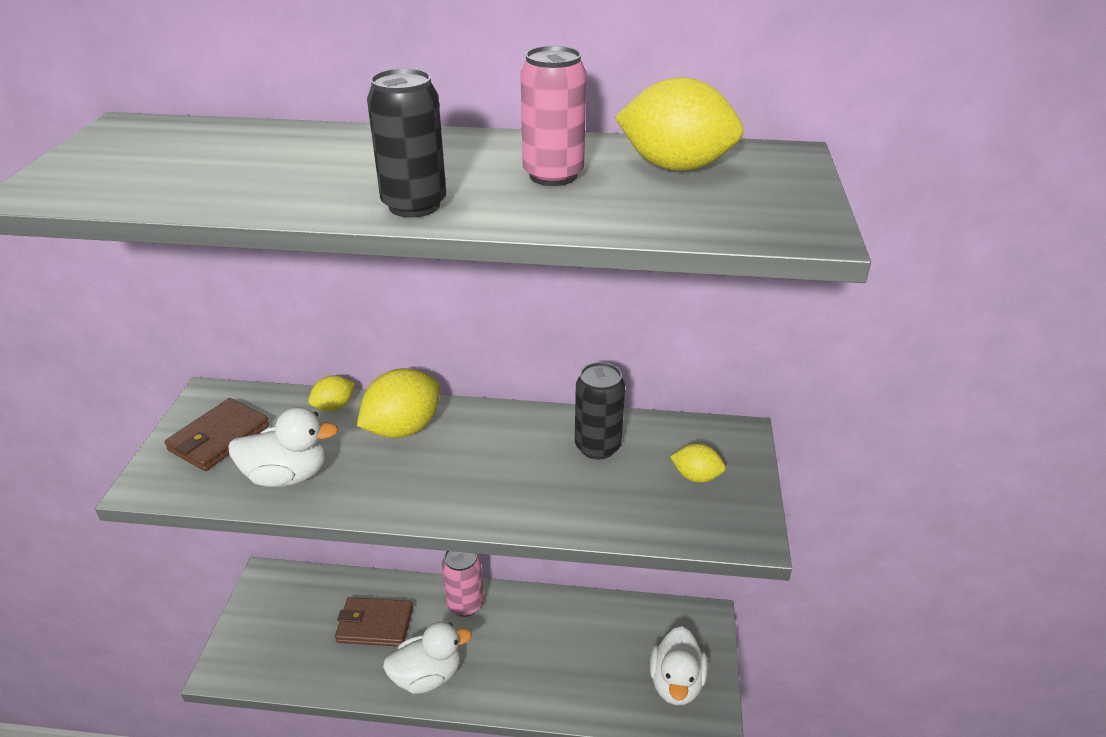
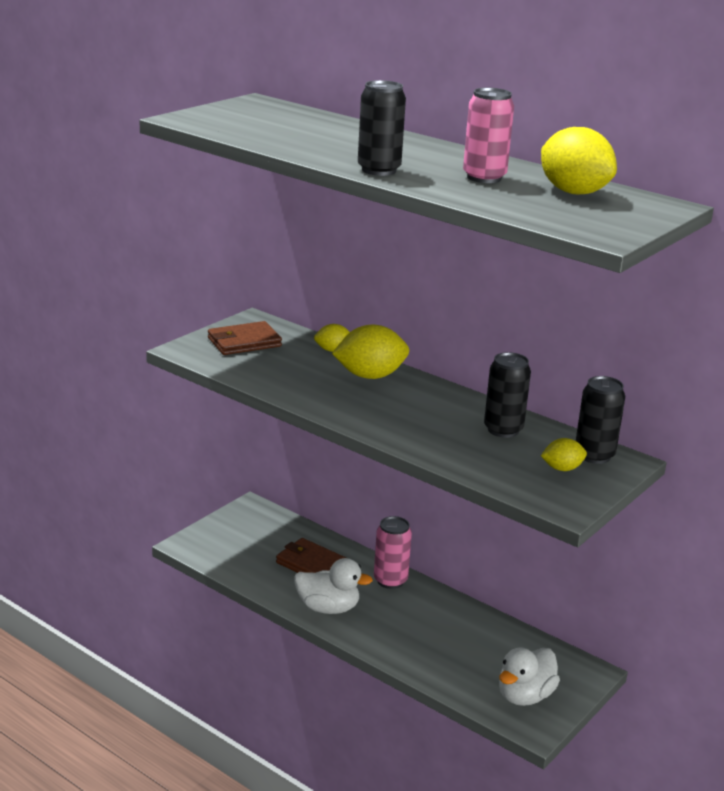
camera: 30 degrees right, 10 degrees down
(288, 475) = (272, 373): white duck -> none
(696, 476) = (562, 468): yellow lemon -> yellow lemon turned 60 degrees counterclockwise
(707, 442) = (594, 455): none -> black can

